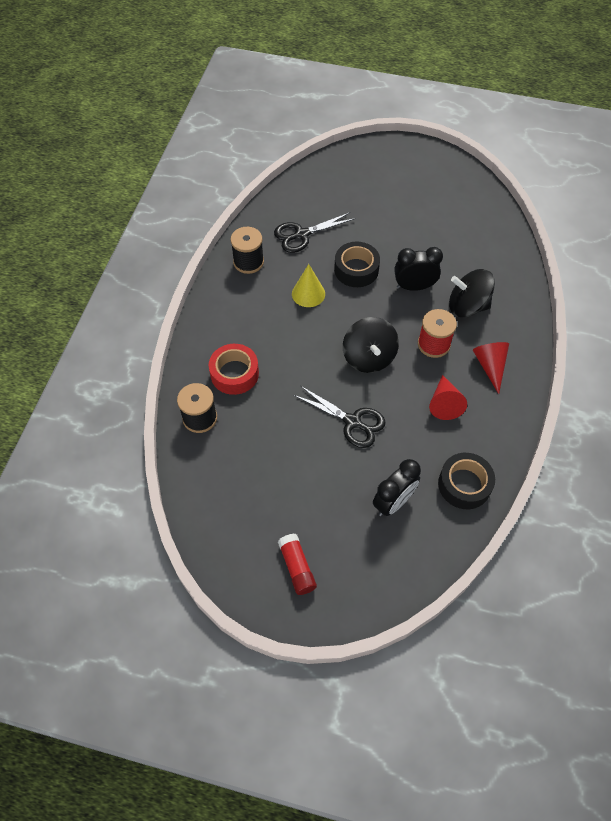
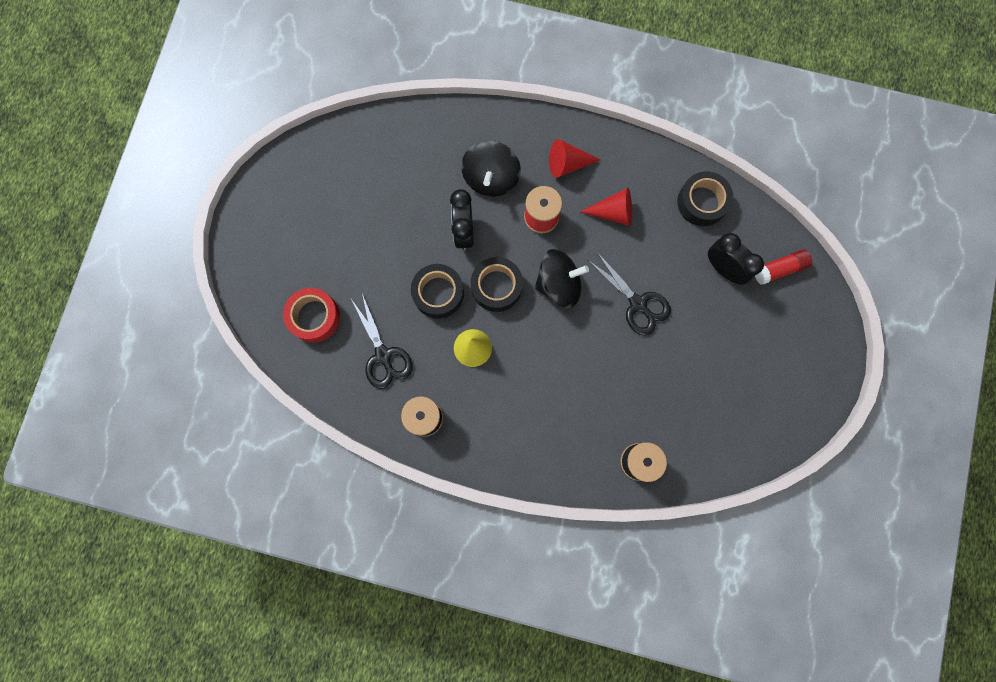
camera: 90 degrees left, 20 degrees up
(234, 373) = (582, 427): red tape -> red tape (314, 317)
(297, 567) = (794, 359): red glue stick -> red glue stick (779, 269)
(352, 422) = (637, 304): black scissors -> black scissors turned 105 degrees clockwise
(364, 310) = (496, 287): none -> black tape

